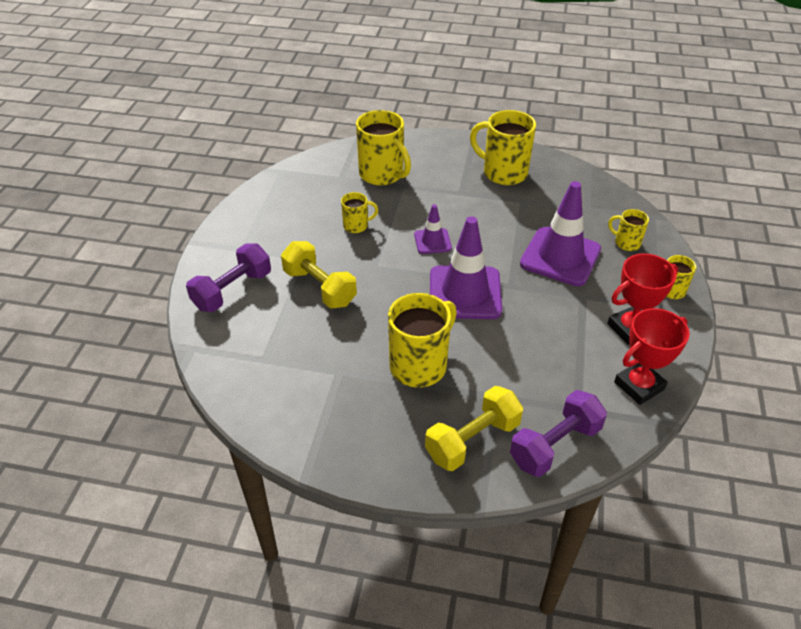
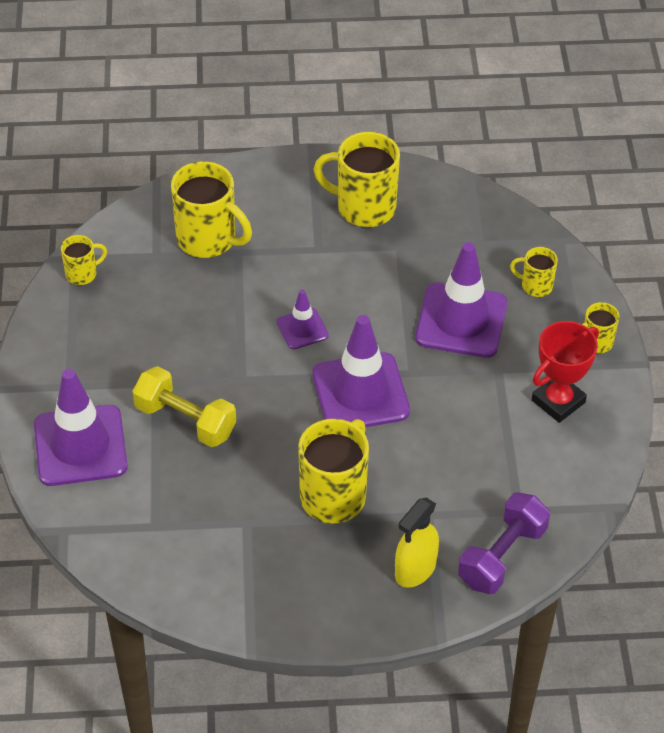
camera: 15 degrees left, 5 degrees up
(232, 290) = (80, 446): purple dumbbell -> purple traffic cone
(356, 226) = (201, 324): yellow mug -> yellow mug (82, 274)
(472, 440) = (415, 569): yellow dumbbell -> yellow spray bottle
(639, 385) = (578, 469): red trophy -> none

